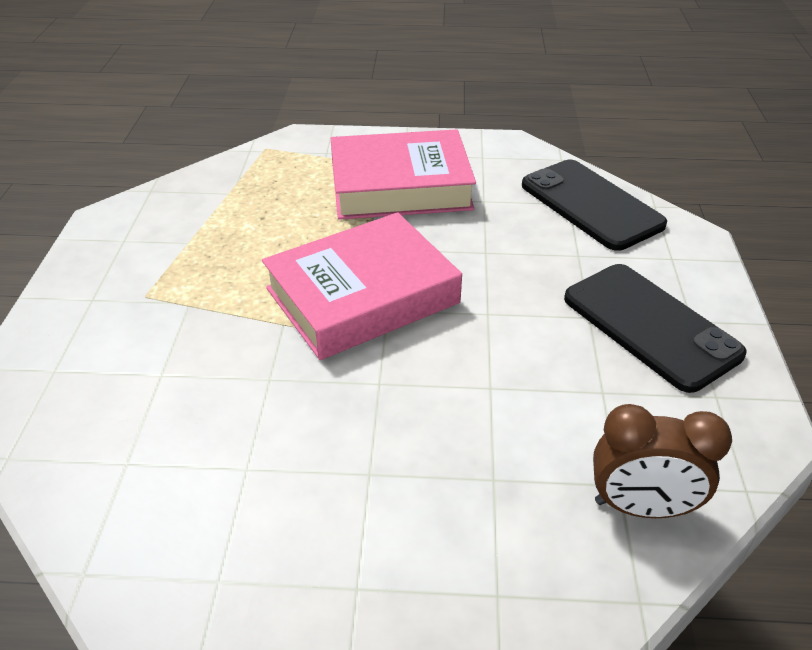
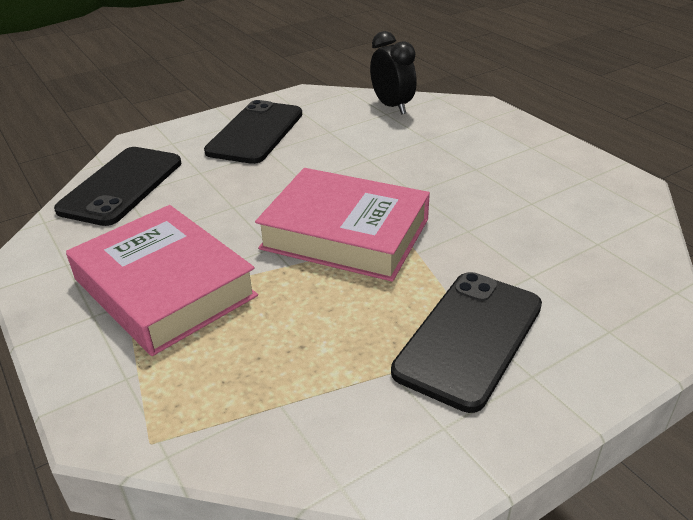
camera: 125 degrees left, 5 degrees down
(160, 291) = (469, 338): none -> black phone
(640, 507) = (392, 106): brown clock -> black clock

